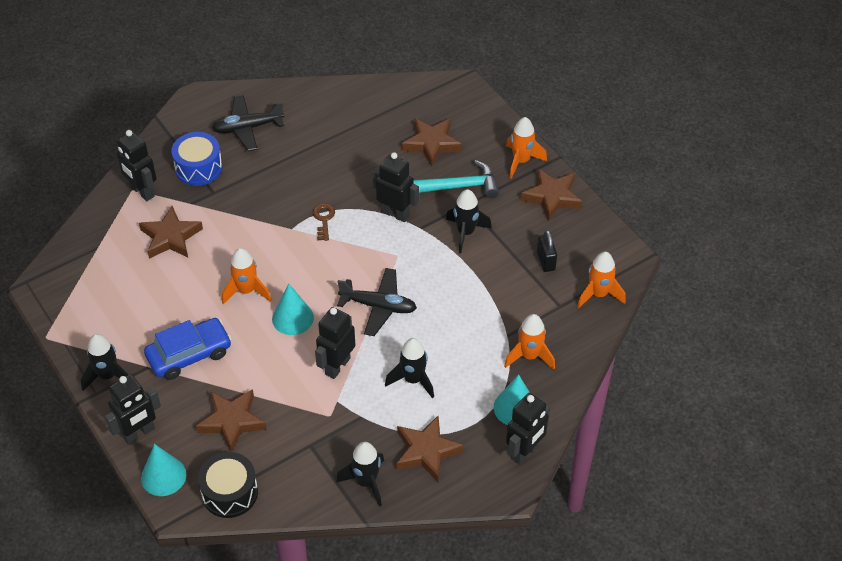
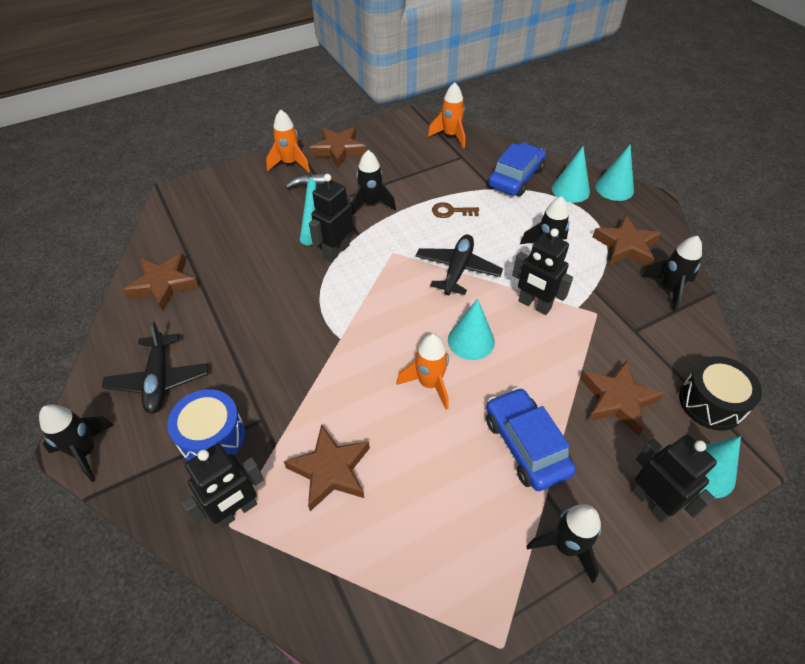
camera: 85 degrees left, 0 degrees up
(188, 106) = (86, 452): none -> black rocket
(324, 219) = (332, 309): brown key -> brown key (451, 211)
(431, 144) = (247, 219): brown star -> brown star (164, 284)
(525, 452) = (614, 188): black robot -> turquoise cone
(529, 356) = (515, 177): orange rocket -> blue car
(546, 261) = (411, 160): black padlock -> none

